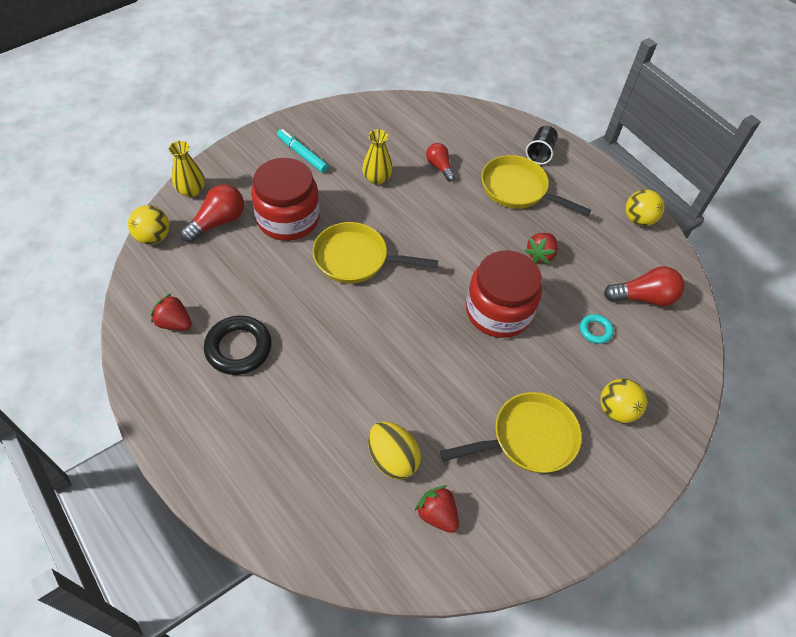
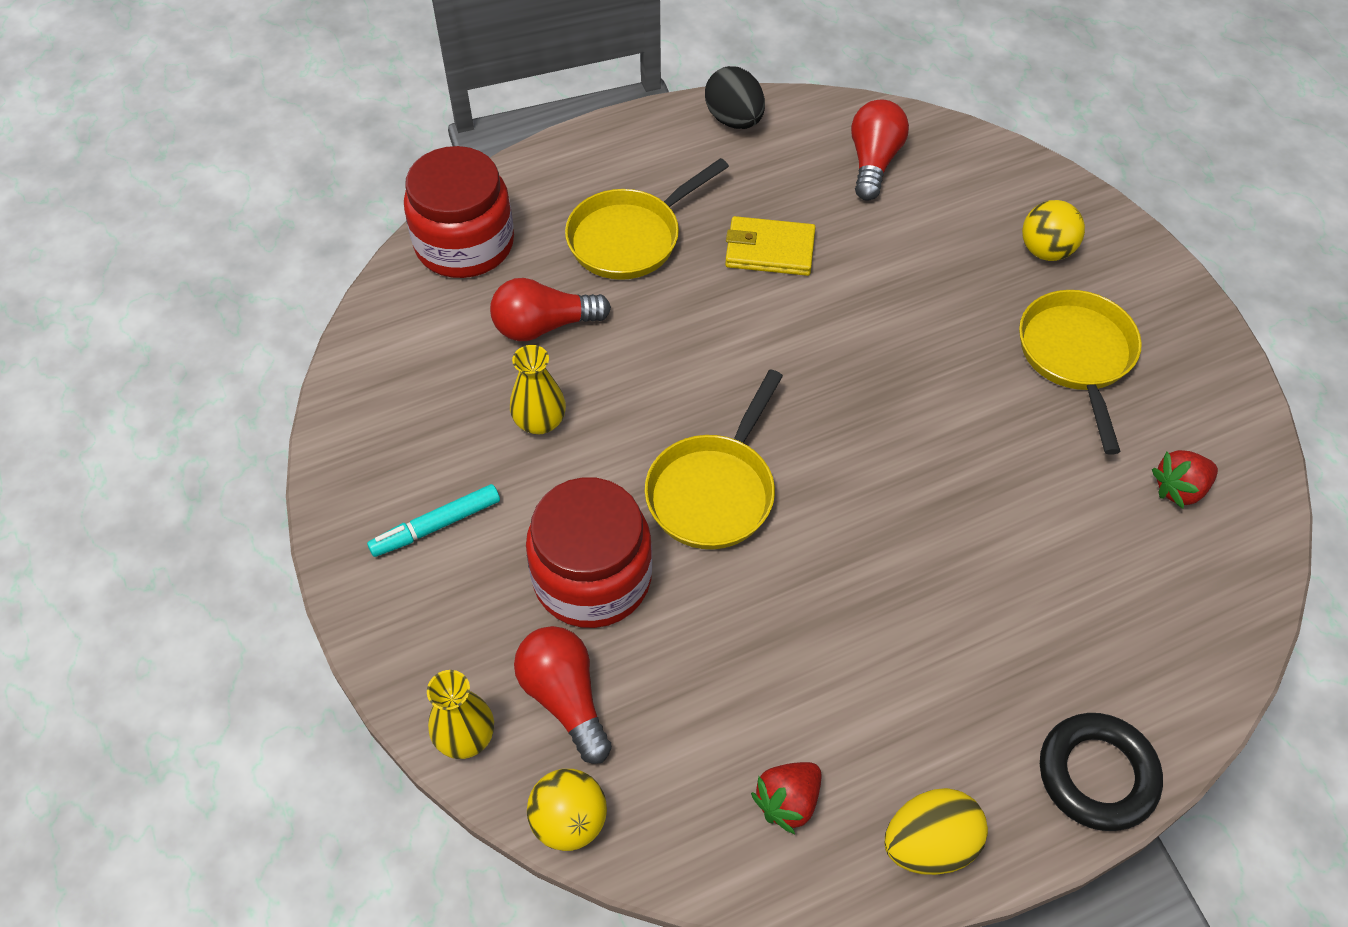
camera: 70 degrees left, 0 degrees up
(238, 348) = (862, 701): black ring -> black ring (1097, 775)
(392, 458) = (1091, 522): yellow egg -> yellow egg (929, 844)
(439, 167) = (544, 326): red light bulb -> red light bulb, size x1.55
(498, 311) = (862, 330): red jar -> red jar (464, 244)
(540, 153) = (560, 187): black cup -> none
(540, 255) = (769, 250): red strawberry -> yellow wallet
(595, 330) = (918, 231): turquoise ring -> none
(638, 220) = (734, 120): yellow ball -> black egg

